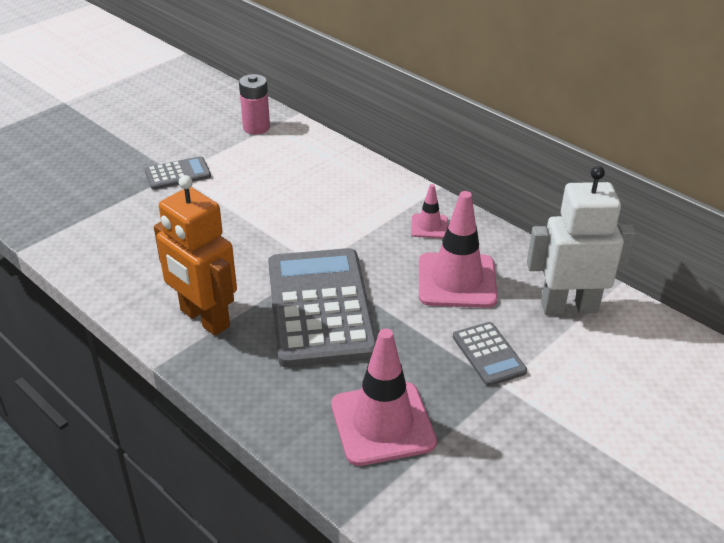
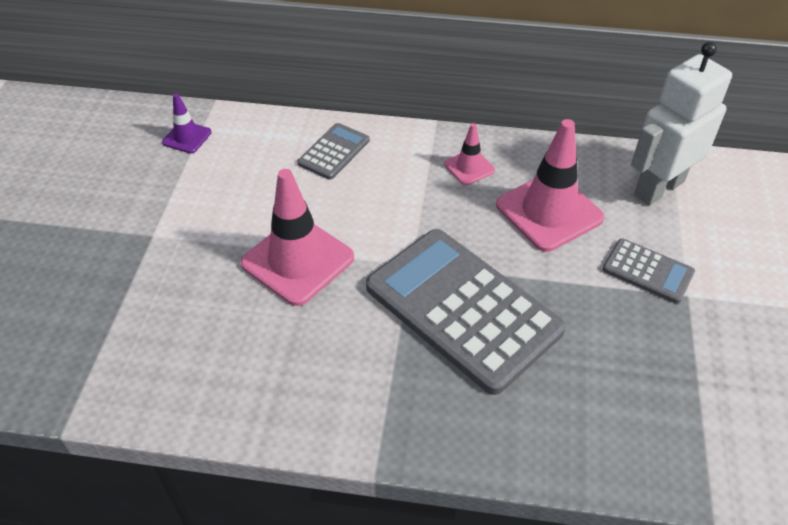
camera: 35 degrees left, 10 degrees up
(178, 174) = (156, 234): grey calculator -> grey calculator (334, 152)
(204, 319) = (366, 389): orange robot -> none
(256, 127) = (187, 137): pink battery -> purple traffic cone
(382, 423) = (639, 396): pink traffic cone -> pink traffic cone (297, 260)

